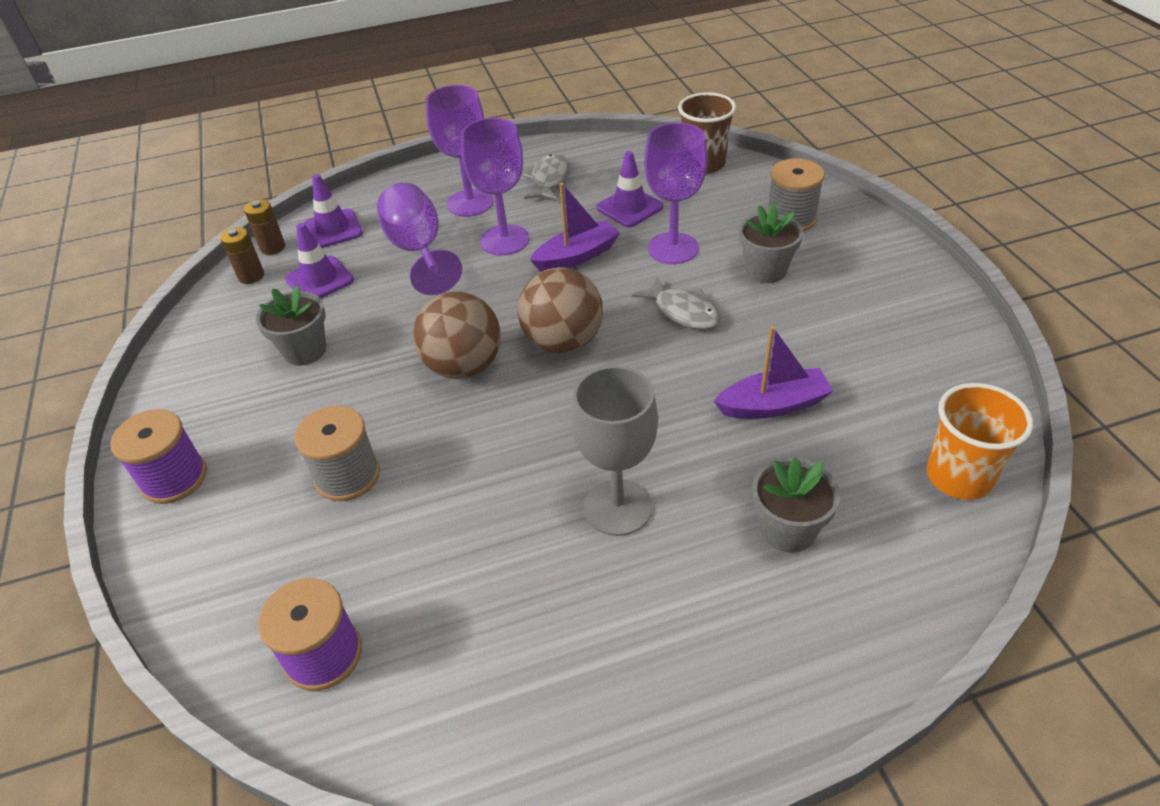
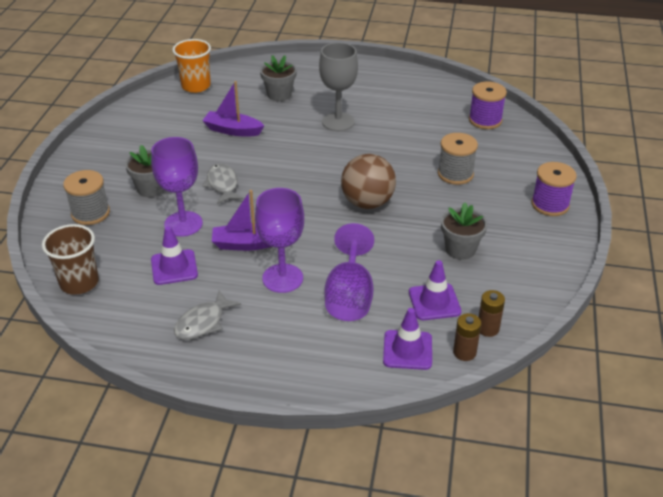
camera: 155 degrees left, 5 degrees down
(470, 203) = (282, 327): purple goblet -> none
(563, 342) = (302, 194): brown ball -> none

